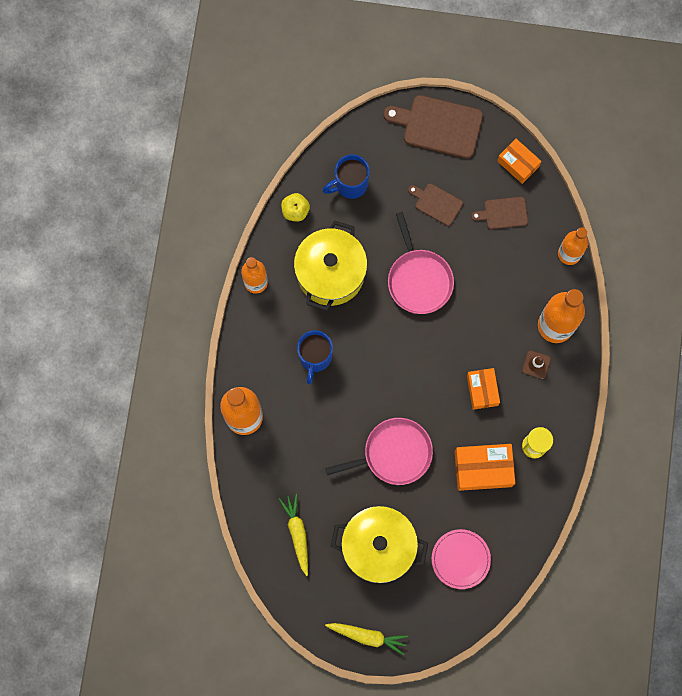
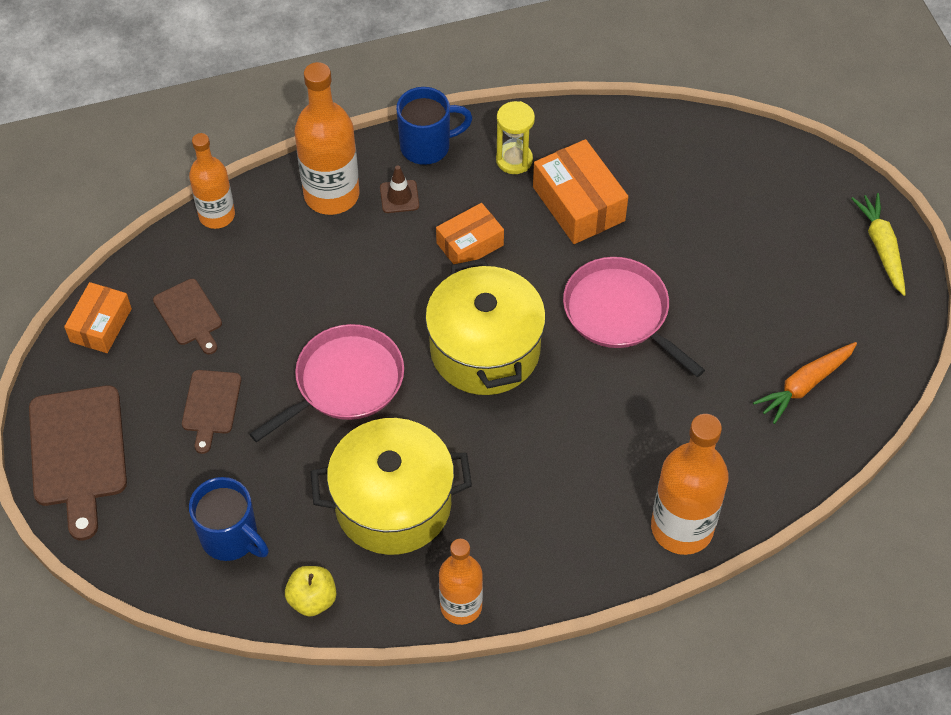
camera: 115 degrees left, 20 degrees down
(297, 533) = (804, 385): yellow carrot -> orange carrot
(315, 358) = (537, 470): blue mug -> blue mug (427, 146)
(378, 547) = (758, 281): yellow pot -> yellow pot (485, 350)
(460, 559) = (713, 184): pink plate -> none

